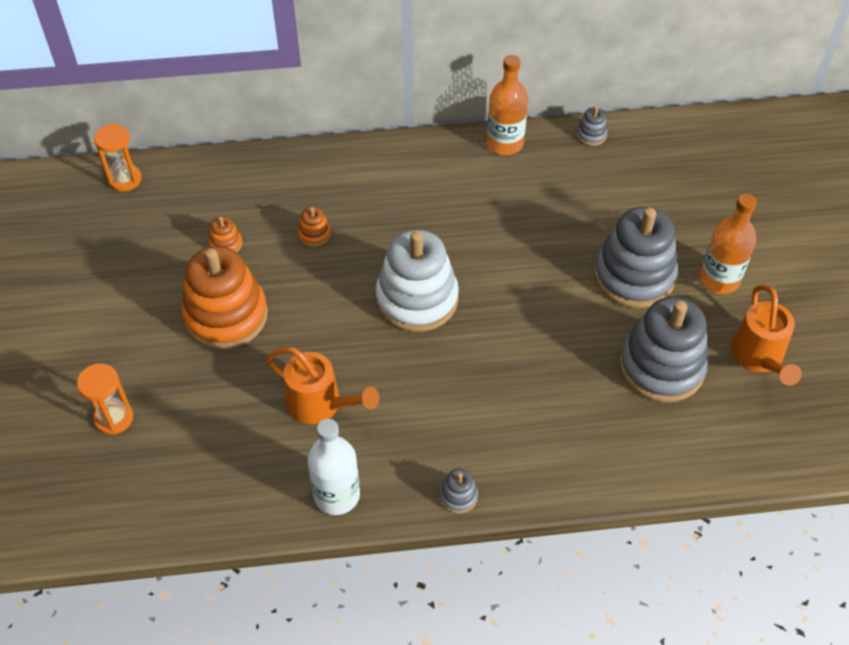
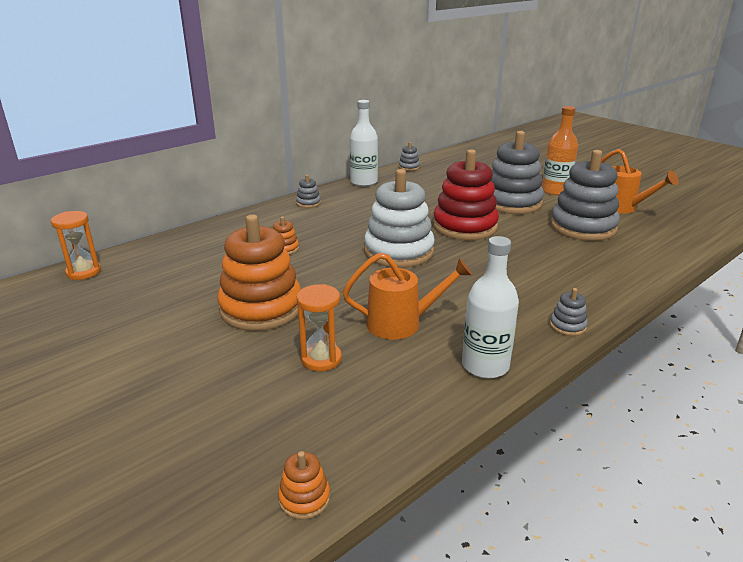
camera: 35 degrees left, 25 degrees down
(114, 418) = (220, 409): orange hourglass -> orange hourglass (321, 359)
(226, 244) = (216, 274): orange stacking toy -> orange stacking toy (304, 498)
(405, 159) = (308, 203): none -> grey stacking toy
(505, 143) = (364, 182): orange bottle -> white bottle
(528, 293) = (465, 227): none -> red stacking toy

